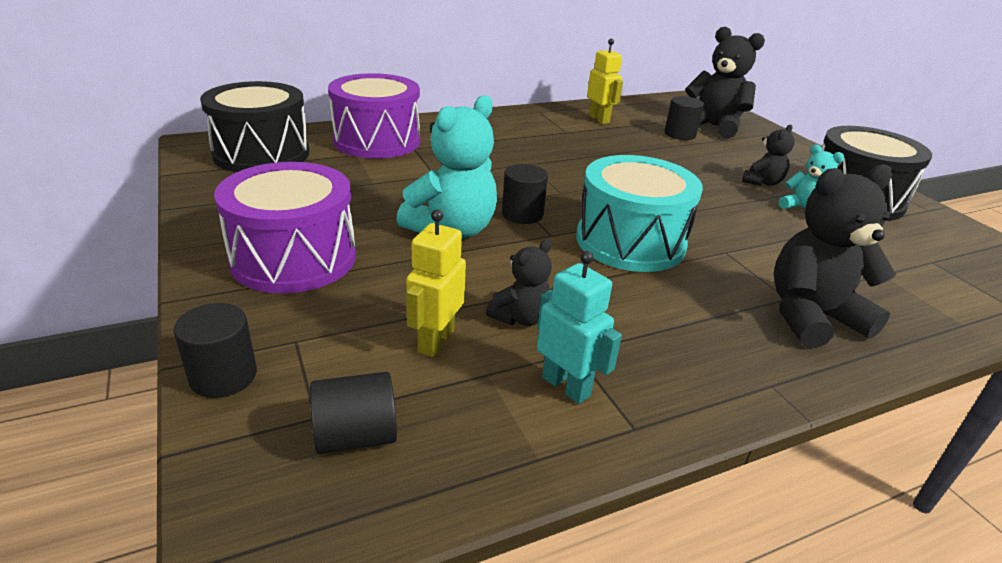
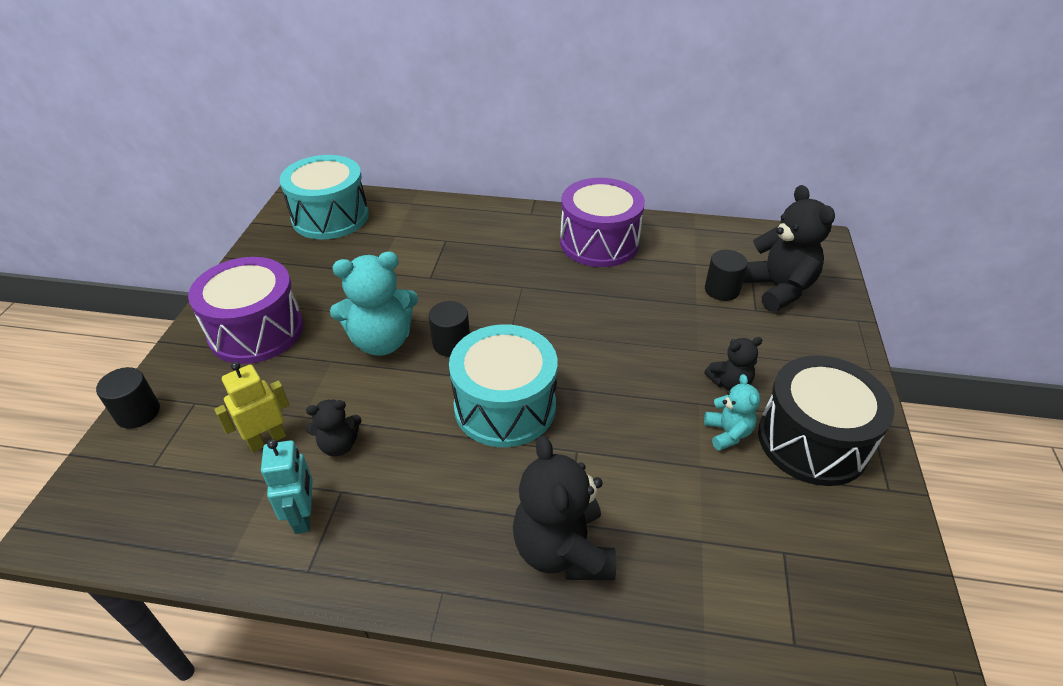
camera: 35 degrees right, 10 degrees up
(261, 154) = (330, 217): black drum -> turquoise drum
(356, 436) = (158, 489): black cylinder -> none
(377, 141) = (425, 224): purple drum -> purple drum (599, 242)
(599, 119) = (657, 246): yellow robot -> none
(811, 316) = (562, 550): black teddy bear -> black teddy bear turned 120 degrees counterclockwise

